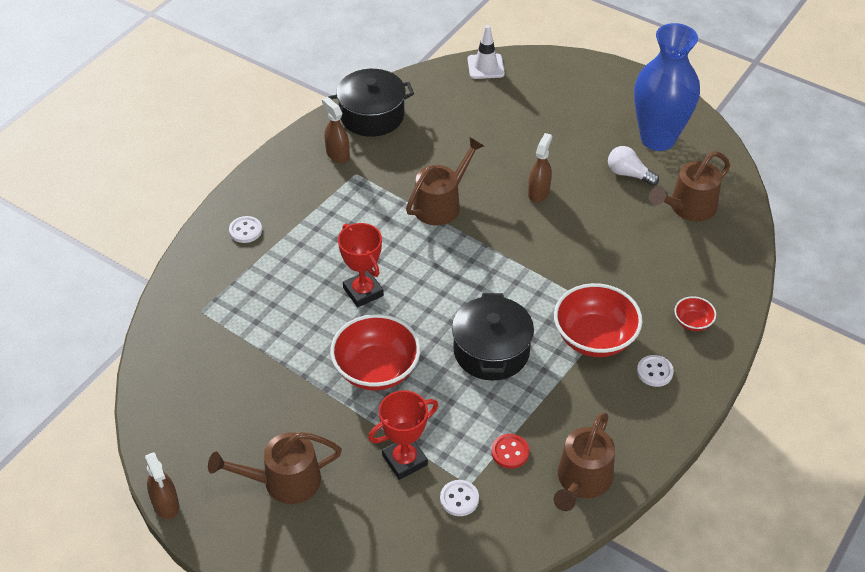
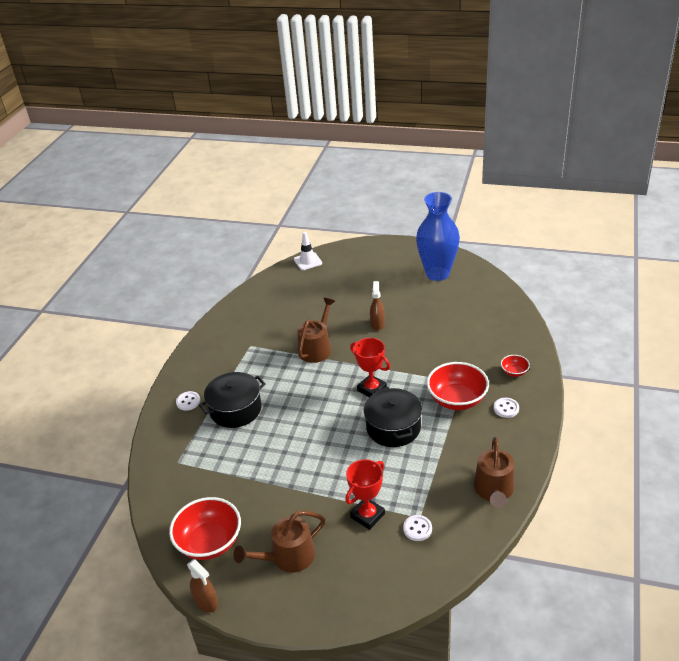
camera: 15 degrees left, 10 degrees down
(337, 154) = (232, 338): brown spray bottle -> none
(363, 292) = (288, 416): red trophy -> red trophy (372, 389)
(372, 115) = (245, 308): black pot -> black pot (235, 409)
(376, 370) = (320, 463): red bowl -> red bowl (210, 542)
(510, 452) = (437, 487): red button -> none
(628, 174) = (429, 298): white light bulb -> none
(688, 207) = (476, 307): brown watering can -> none

